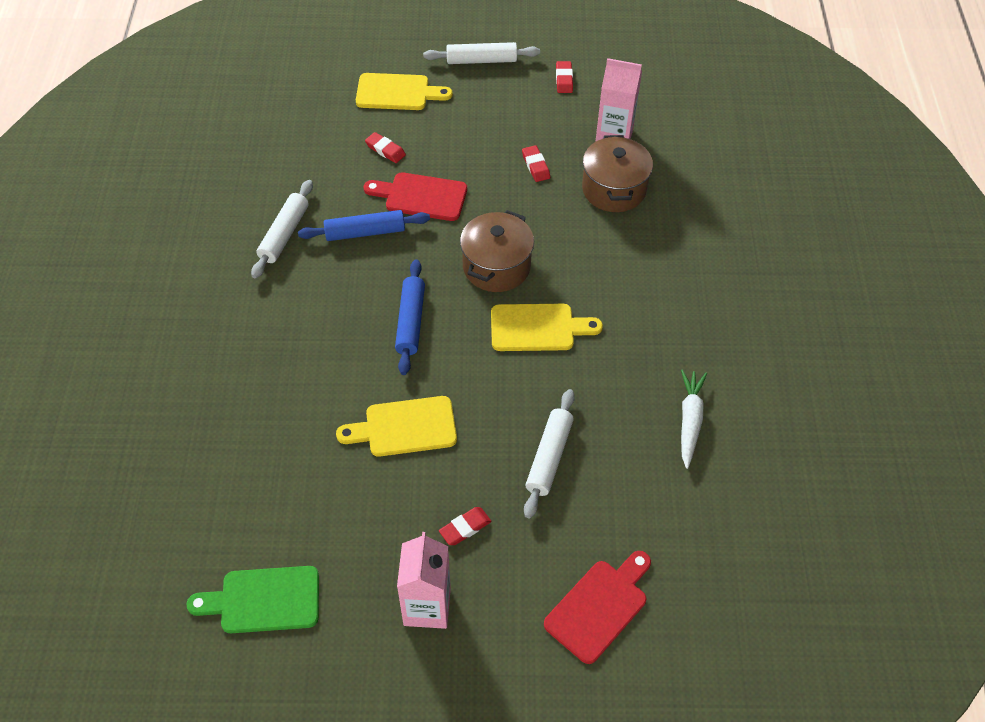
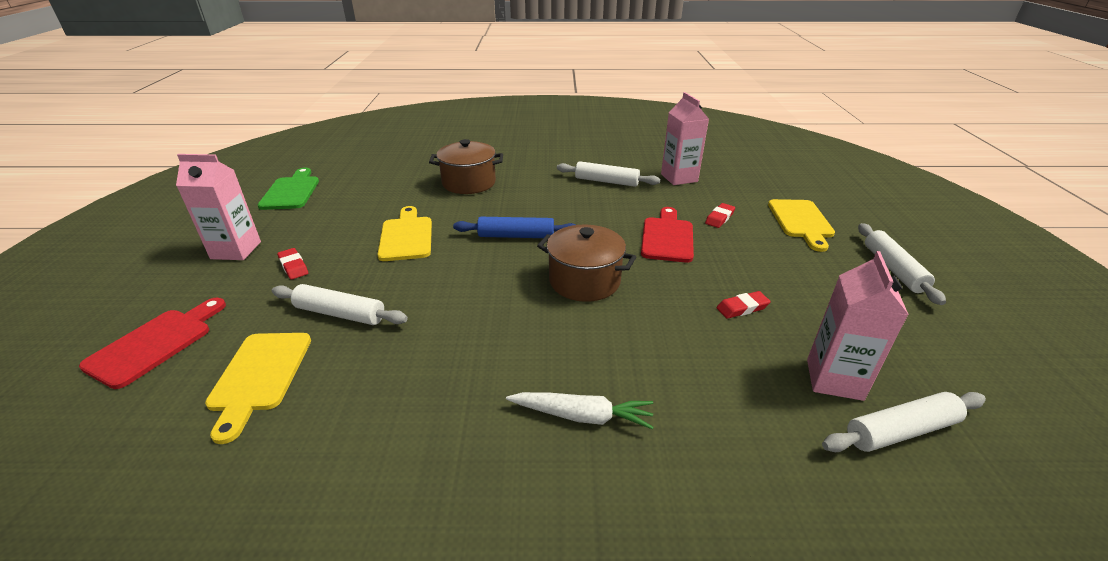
camera: 90 degrees right, 20 degrees down
(284, 166) = (679, 178): none -> pink carton
(365, 232) = (616, 212): blue rolling pin -> none
(537, 328) = (502, 307): yellow cutting board -> yellow cutting board (260, 376)
(564, 79) = (915, 333): red eraser -> none
(599, 607) = (155, 343): red cutting board -> red cutting board turned 105 degrees counterclockwise
(614, 189) = (730, 375): brown pot -> brown pot (469, 183)
(656, 121) = (901, 431): none -> white rolling pin
(689, 420) = (337, 434): white carrot -> white carrot (582, 416)

